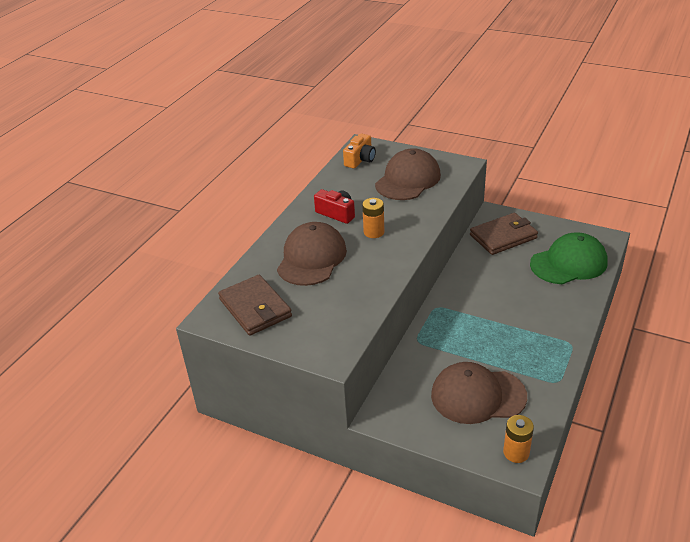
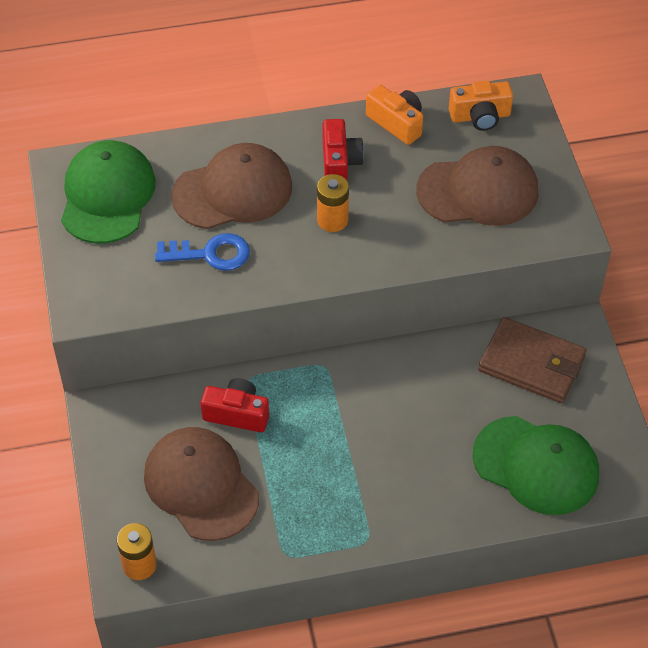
camera: 50 degrees right, 15 degrees up
(255, 308) = (107, 195): brown wallet -> green cap
(333, 185) = (396, 123): none -> orange camera
(348, 285) = (210, 254): none -> blue key
(438, 356) = (237, 414): none -> red camera

